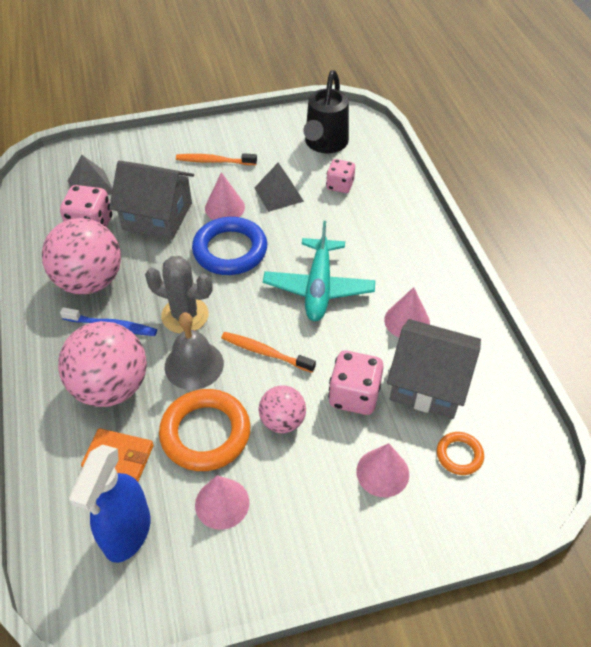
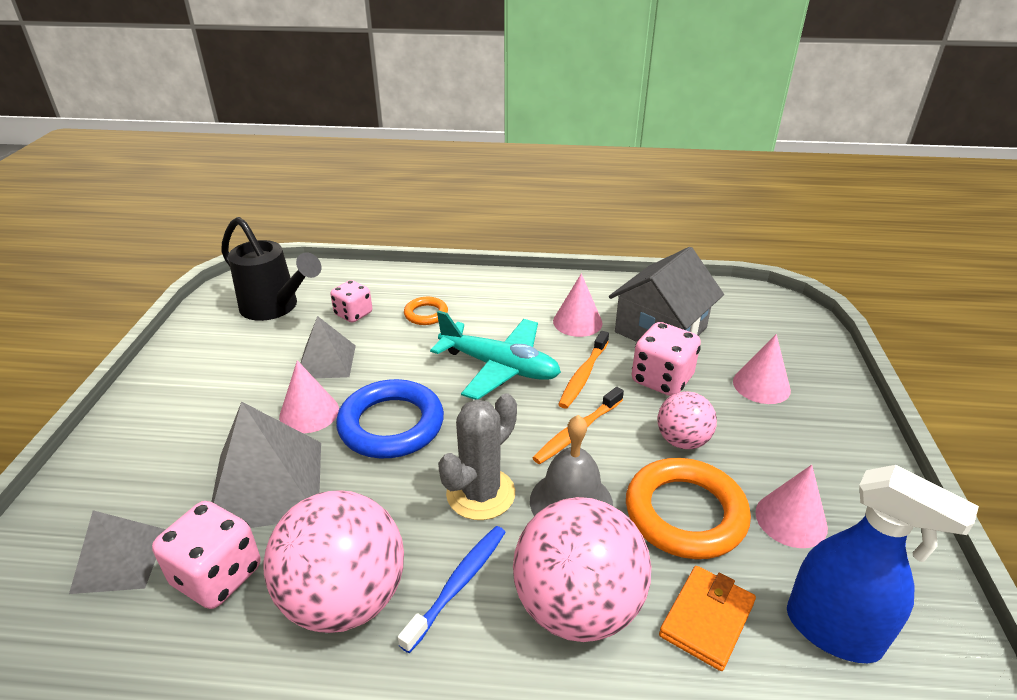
camera: 70 degrees left, 15 degrees down
(157, 216) = (266, 485): grey house -> grey pyramid
(214, 161) = (210, 403): orange toothbrush -> orange toothbrush (583, 375)
(459, 455) = (747, 335): orange ring -> orange ring (426, 314)

